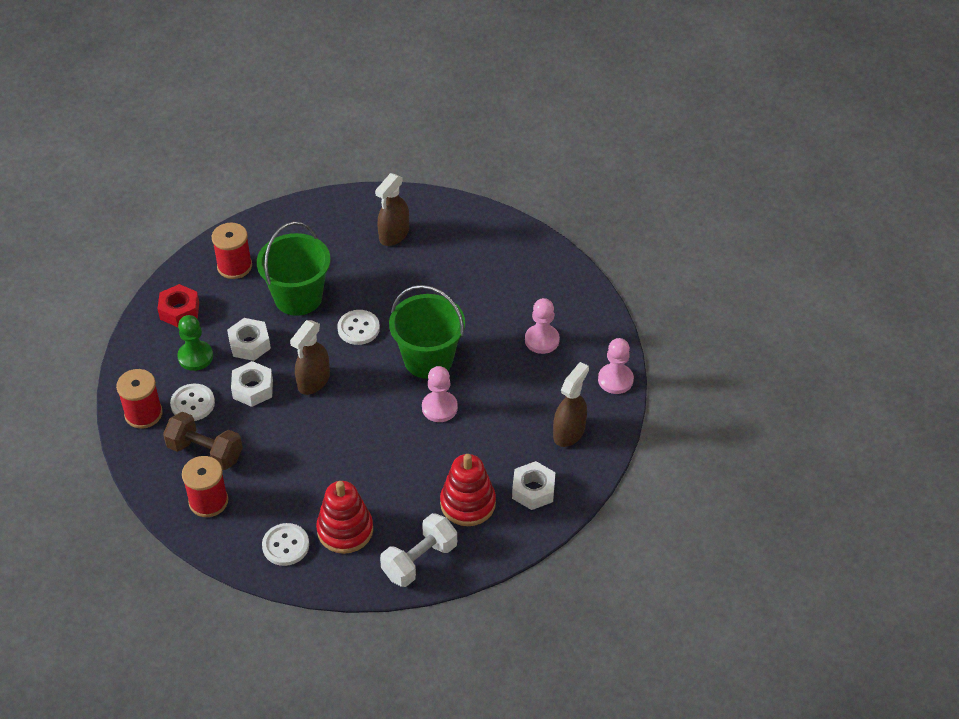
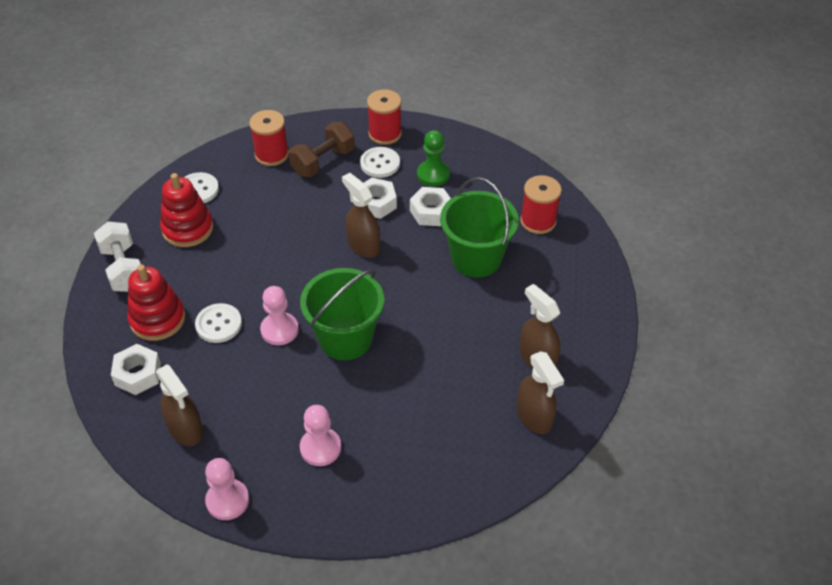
camera: 110 degrees right, 0 degrees up
(179, 311) = (494, 174): red nut -> none
(358, 328) = (413, 294): white button -> white button (218, 324)
(451, 225) = (534, 417): none -> brown spray bottle

